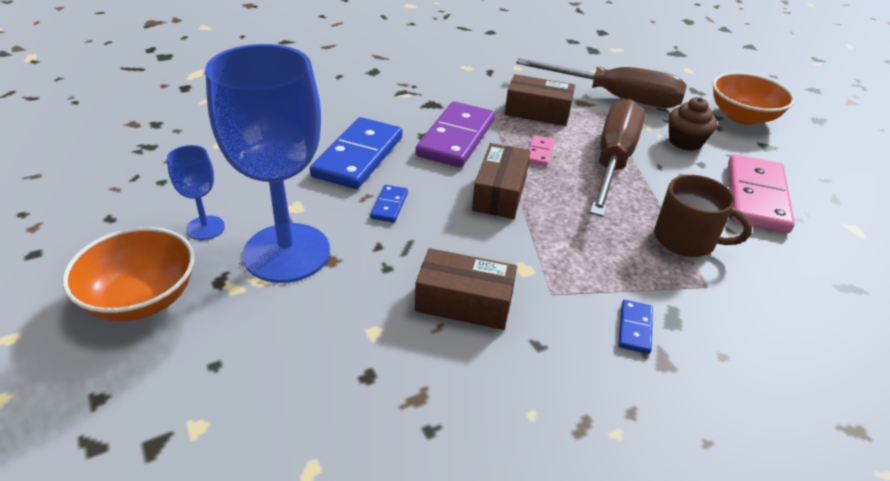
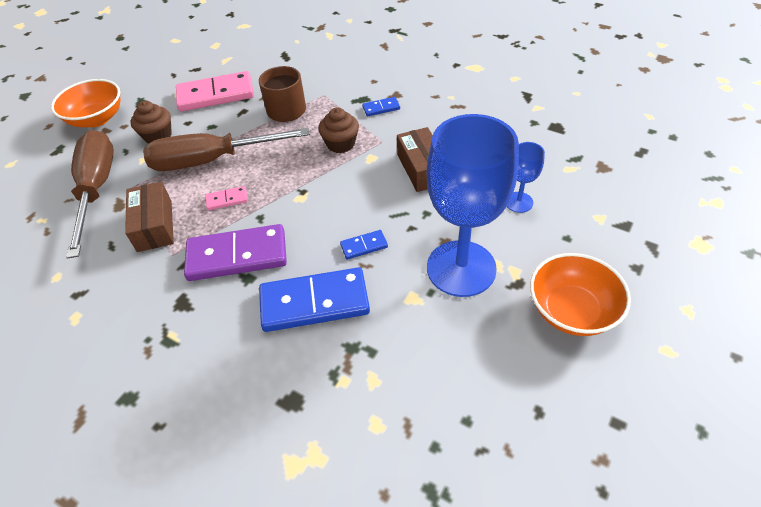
camera: 115 degrees left, 10 degrees up
(205, 228) = (484, 334): blue goblet -> blue goblet (518, 202)
(499, 193) = (300, 198): brown box -> none
(574, 256) = (340, 144): none -> brown cupcake

